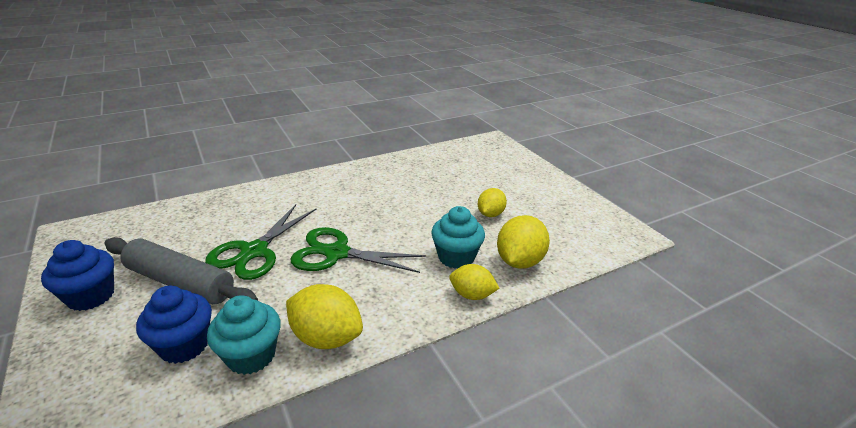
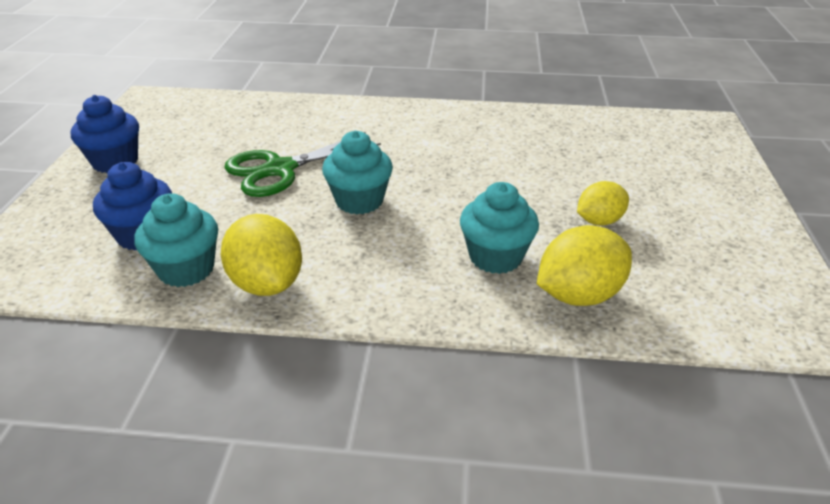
camera: 35 degrees right, 5 degrees up
(180, 282) = (190, 176): grey rolling pin -> none
(337, 253) = (359, 201): green scissors -> turquoise cupcake
(472, 295) = (470, 309): yellow lemon -> none

